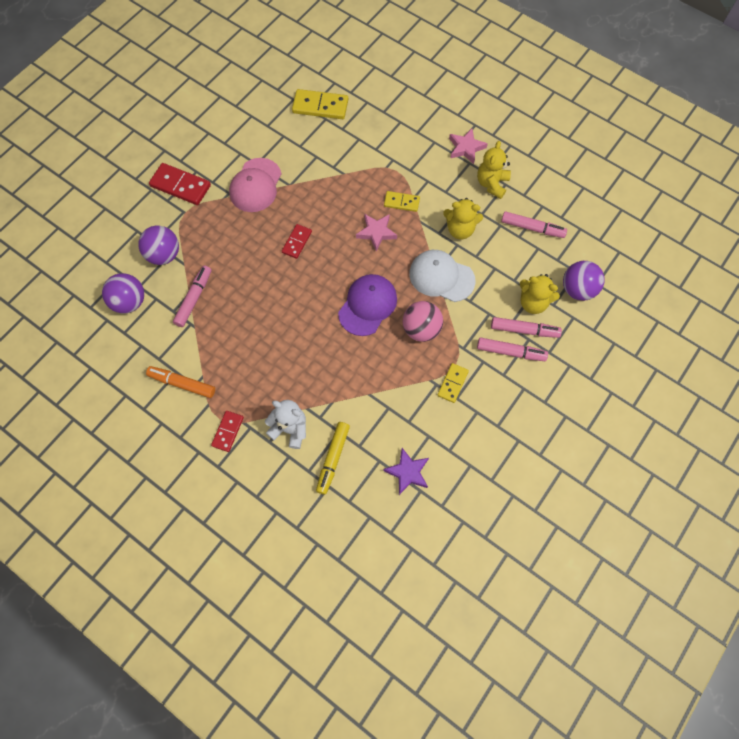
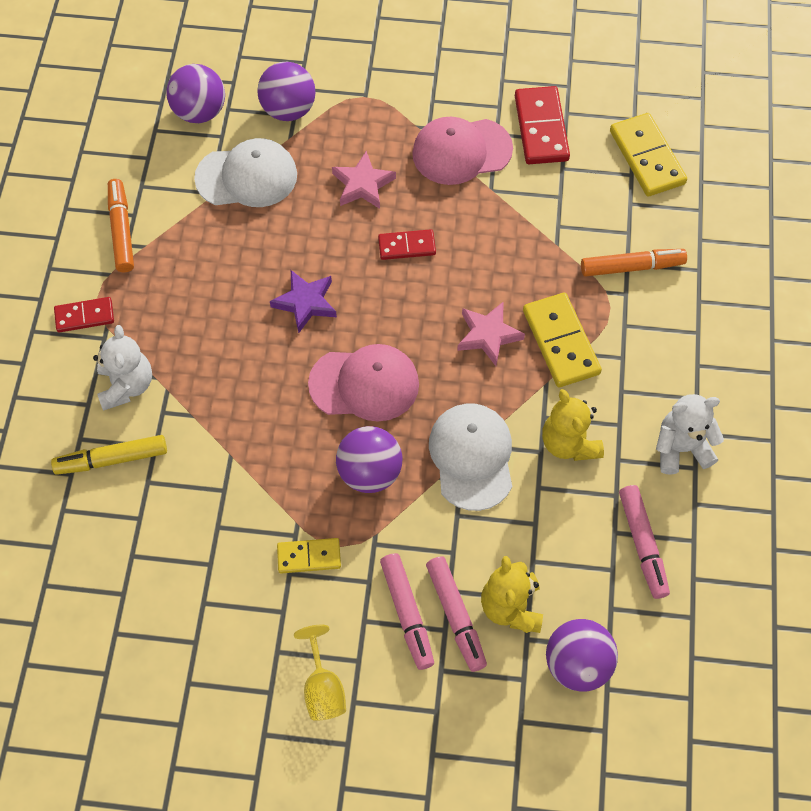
camera: 60 degrees right, 5 degrees down
(180, 186) = (401, 70): red domino -> red domino (541, 128)
(194, 299) = (247, 176): pink marker -> white cap
(367, 305) = (364, 384): purple cap -> pink cap
(379, 148) = (631, 267): none -> orange marker
(401, 202) = (561, 342): yellow domino -> yellow domino, size x1.65
(407, 472) = (141, 563): purple star -> purple star (305, 303)
(421, 329) = (370, 472): pink ball -> purple ball
(466, 148) = (719, 381): pink star -> pink star (363, 184)
(492, 184) = (681, 448): yellow teddy bear -> white teddy bear
(529, 413) = (323, 688): none -> yellow goblet

